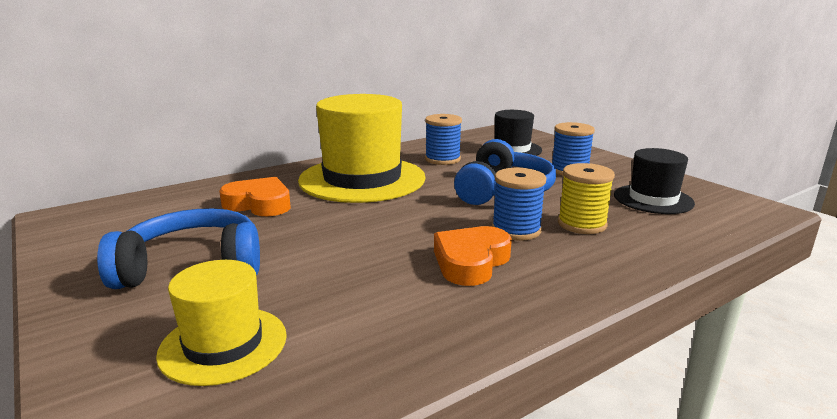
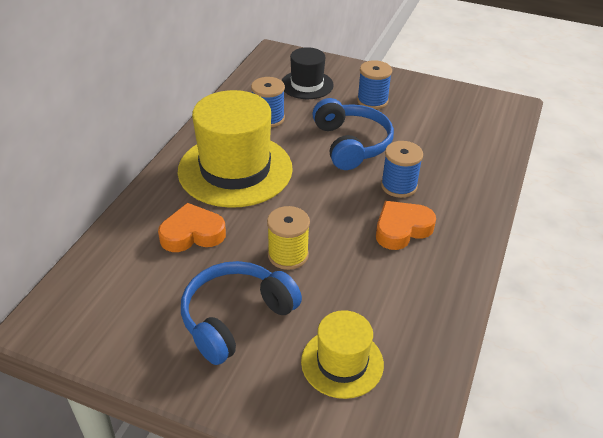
camera: 35 degrees left, 20 degrees up
(471, 262) = (402, 229): orange heart -> orange heart turned 60 degrees clockwise
(582, 224) = (430, 163): yellow spool -> yellow spool (288, 255)
(653, 199) = (449, 118): black hat -> none

